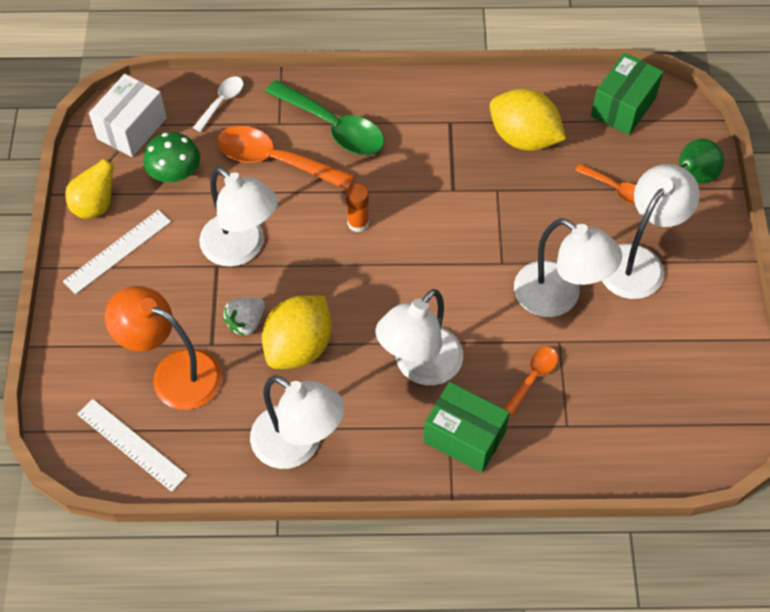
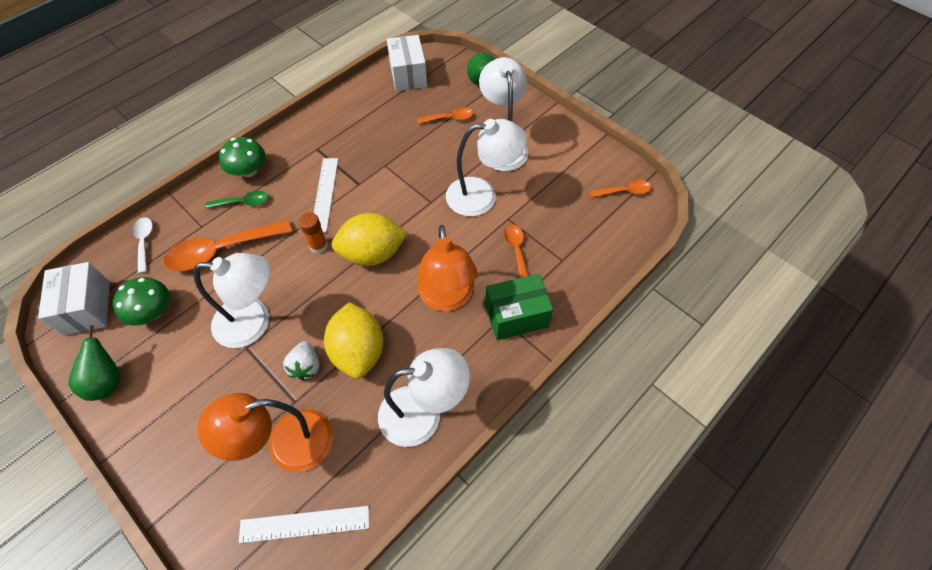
camera: 45 degrees left, 0 degrees up
(96, 206) = (107, 381): yellow pear -> green pear
(118, 251) = (157, 398): white ruler -> white ruler (324, 194)
(333, 127) = (243, 202): green spoon -> green spoon, size x0.53
(367, 98) = (248, 171): none -> green mushroom
(420, 367) = (447, 298): white lamp -> orange lamp
(524, 138) = (370, 127): yellow lemon -> yellow lemon (372, 254)
(623, 107) = (408, 75): green box -> white box
(714, 414) = (624, 191): none -> orange spoon

